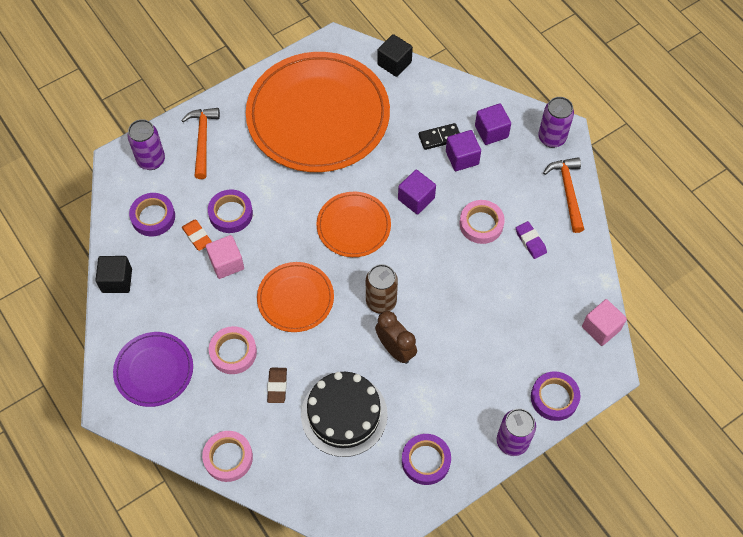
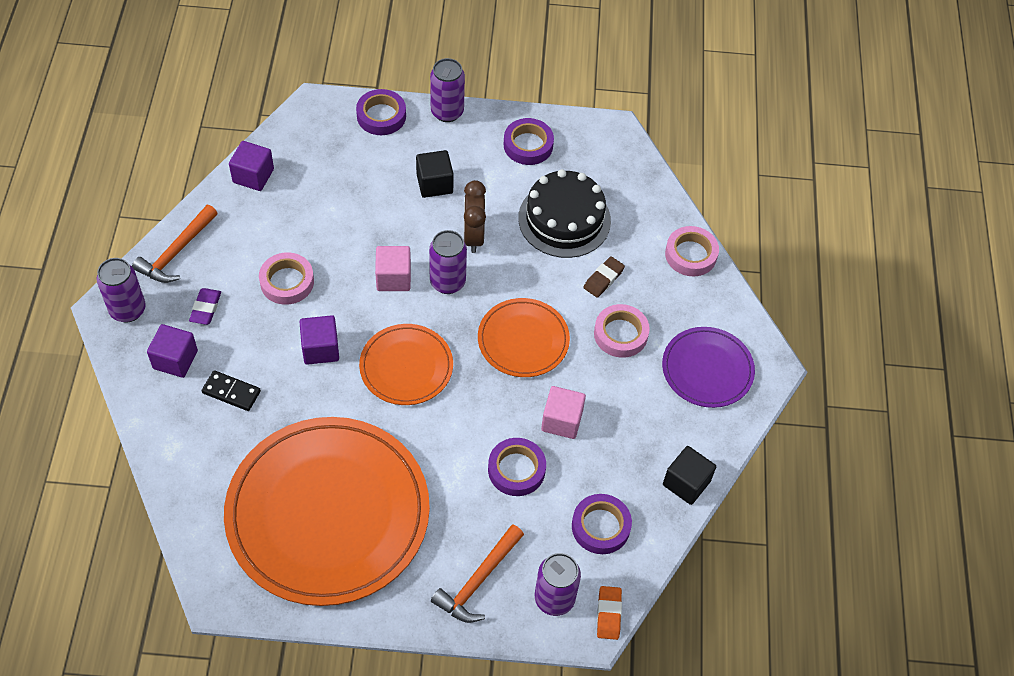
camera: 145 degrees left, 5 degrees down
(197, 236) = (570, 470): orange eraser -> orange eraser (608, 614)
(381, 301) = (447, 282): brown can -> purple can
(394, 63) = (184, 514): black cube -> black cube (434, 184)
(462, 158) = (233, 355): purple cube -> purple cube (253, 176)
(530, 241) = (261, 236): purple eraser -> purple eraser (206, 308)
(601, 328) = (286, 133): pink cube -> pink cube (393, 278)

